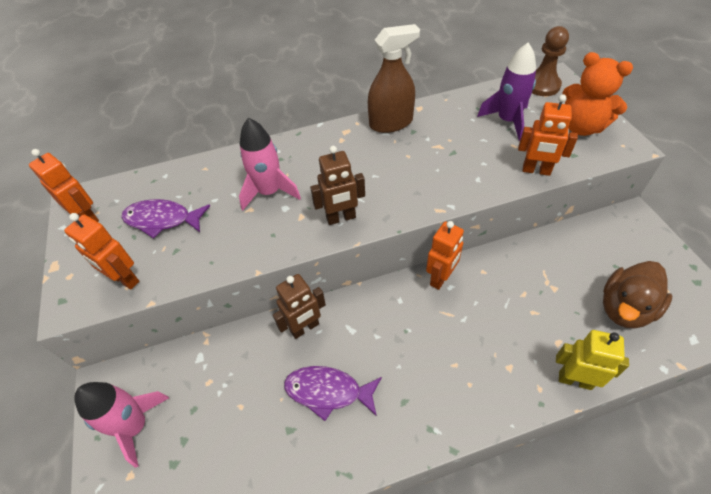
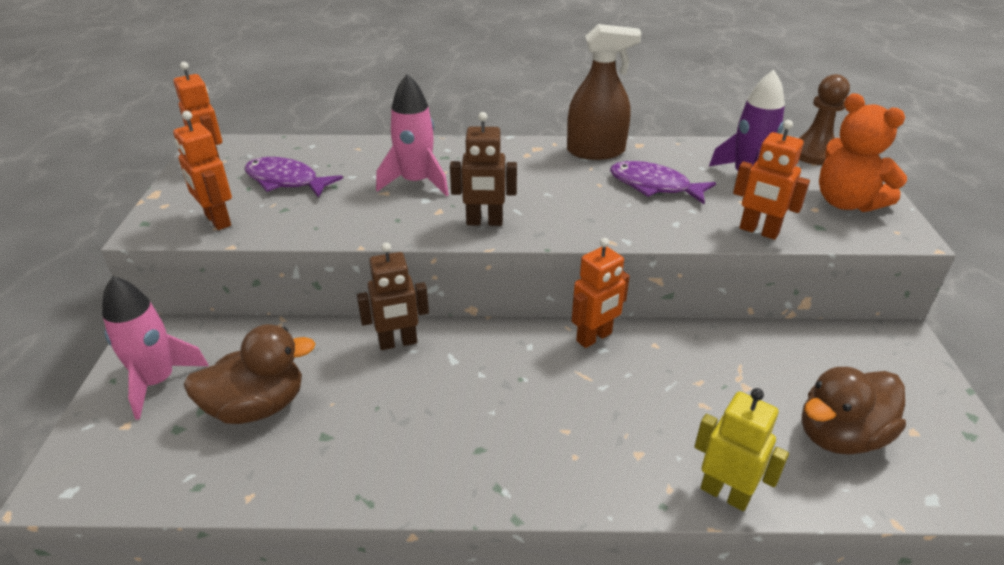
camera: 15 degrees right, 15 degrees down
(226, 421) = (257, 406): none -> brown duck
(328, 391) = (391, 412): purple fish -> purple fish (654, 186)

